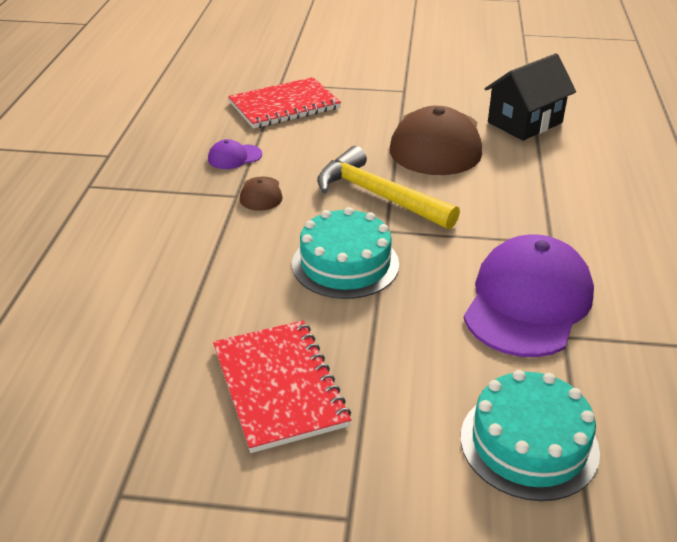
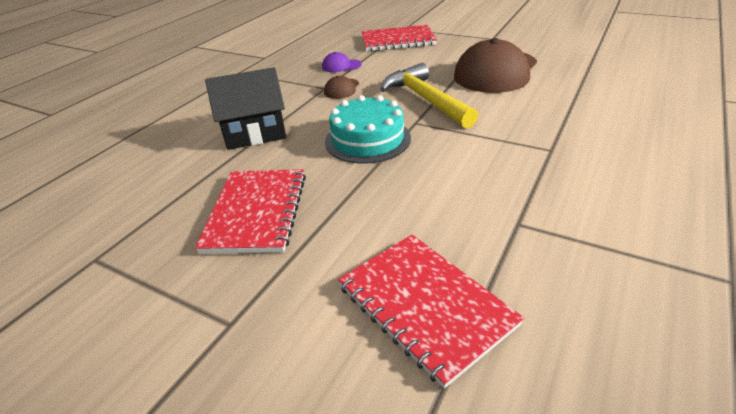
camera: 25 degrees right, 0 degrees up
(524, 122) = (579, 65): black house -> black house (255, 133)
(528, 302) = (500, 190): purple cap -> none
(529, 443) = (425, 305): turquoise cake -> red notebook

